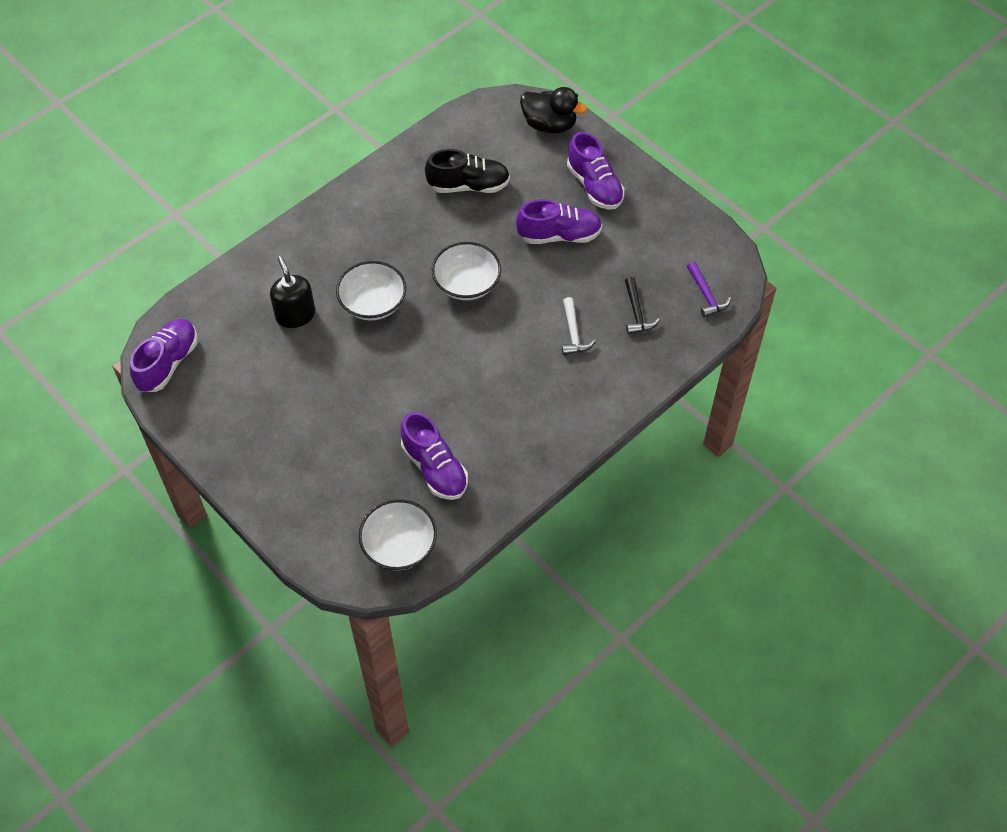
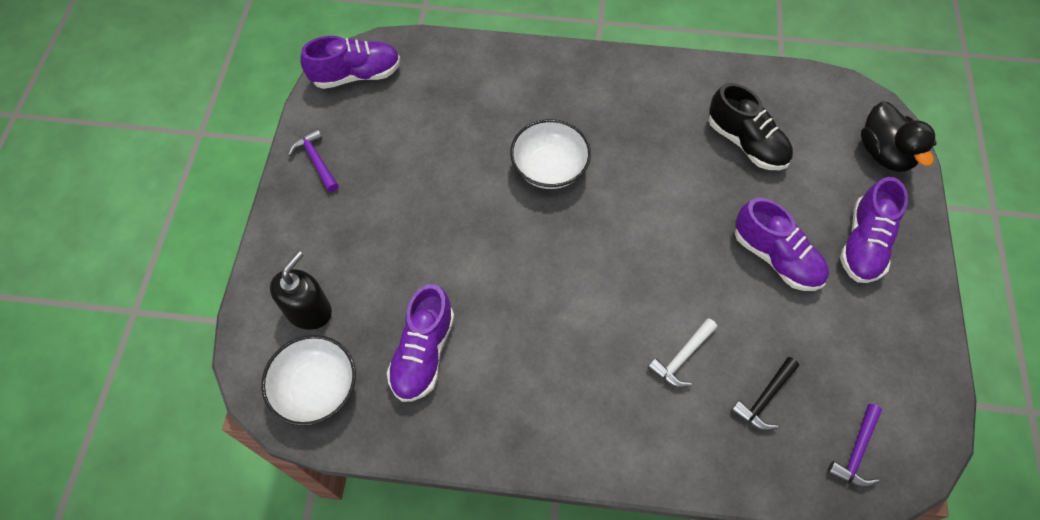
camera: 50 degrees right, 5 degrees up
(217, 436) = (316, 160): none -> purple hammer
(295, 315) = (483, 122): black soap dispenser -> black soap dispenser (309, 310)
(466, 284) = (643, 223): white bowl -> none

